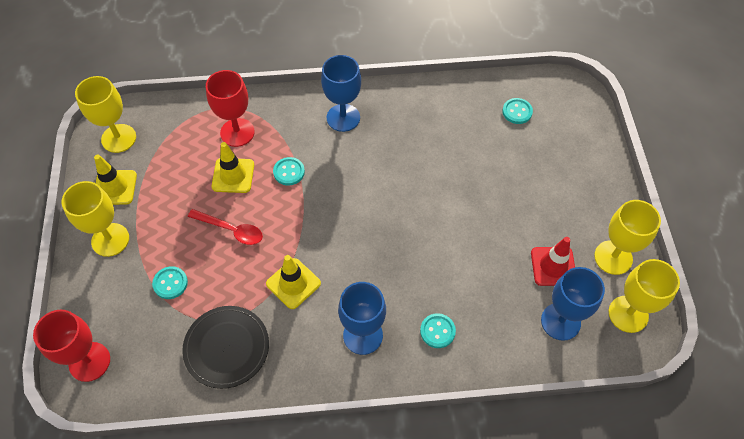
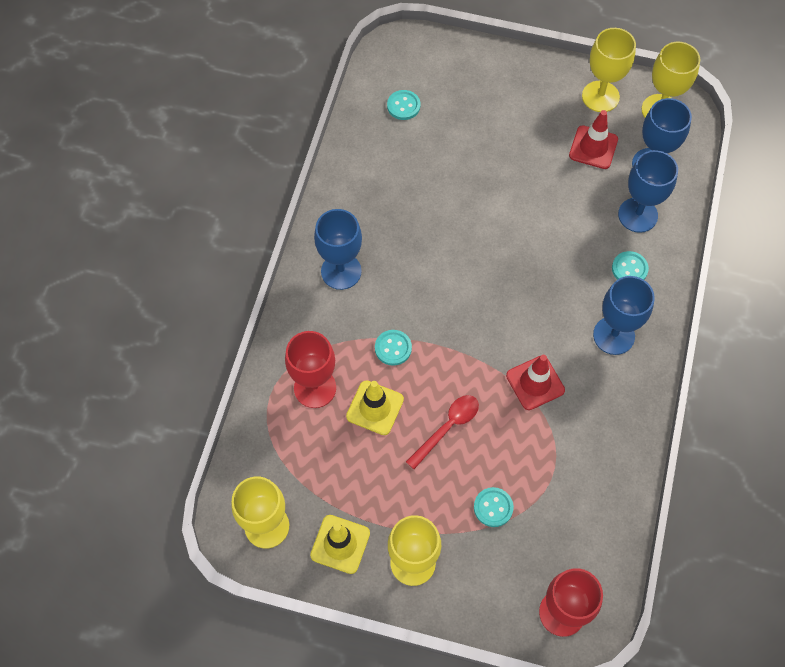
camera: 70 degrees left, 5 degrees up
(226, 348) = (588, 467): black plate -> none
(293, 283) = (535, 383): yellow traffic cone -> red traffic cone
(499, 324) = (637, 215): none -> blue goblet

